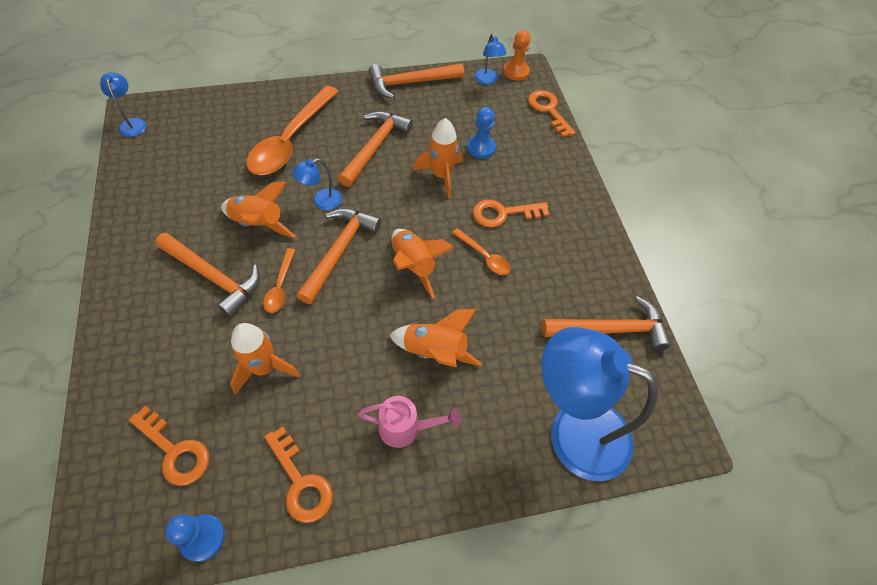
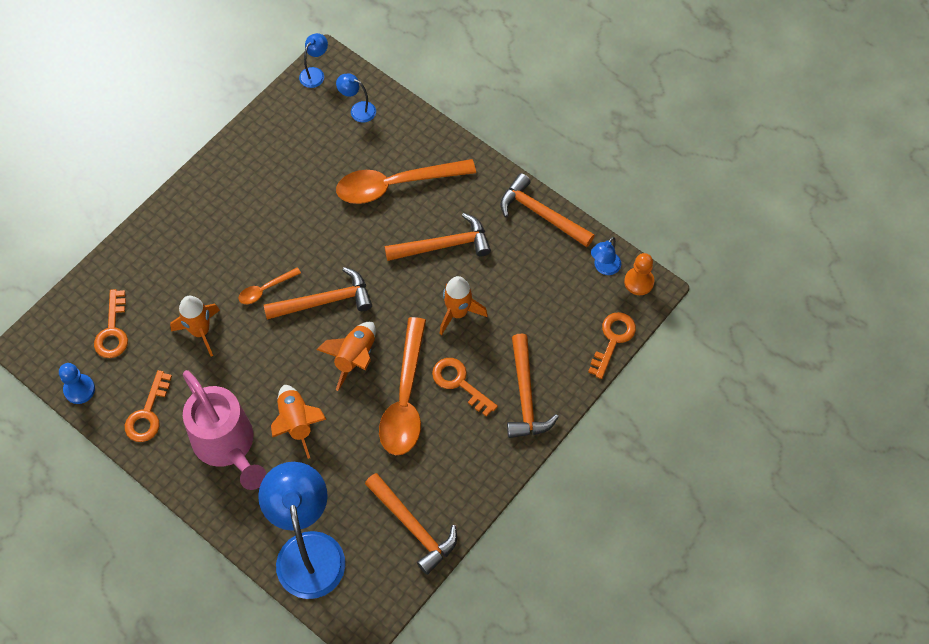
camera: 55 degrees right, 5 degrees up
(213, 277) = (238, 244): orange hammer -> orange hammer (525, 395)
(259, 224) = (303, 232): orange rocket -> none
(321, 201) = (357, 253): blue lamp -> blue lamp (358, 110)
(406, 428) = (227, 446): pink watering can -> pink watering can, size x1.91
(481, 148) = (515, 319): blue pawn -> none
(484, 256) = (405, 398): orange spoon -> orange spoon, size x2.15

